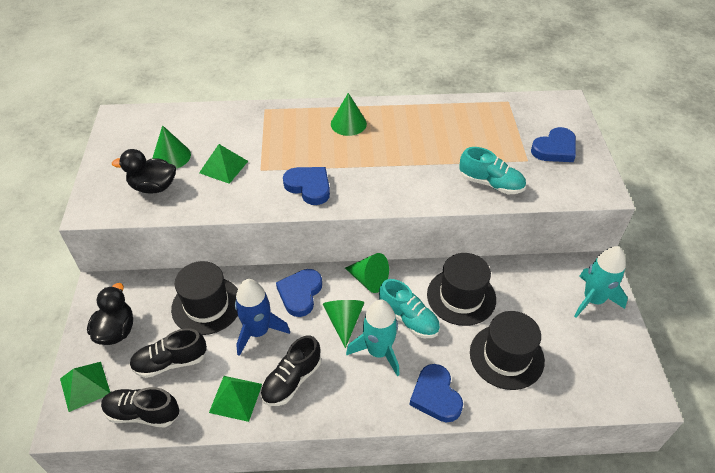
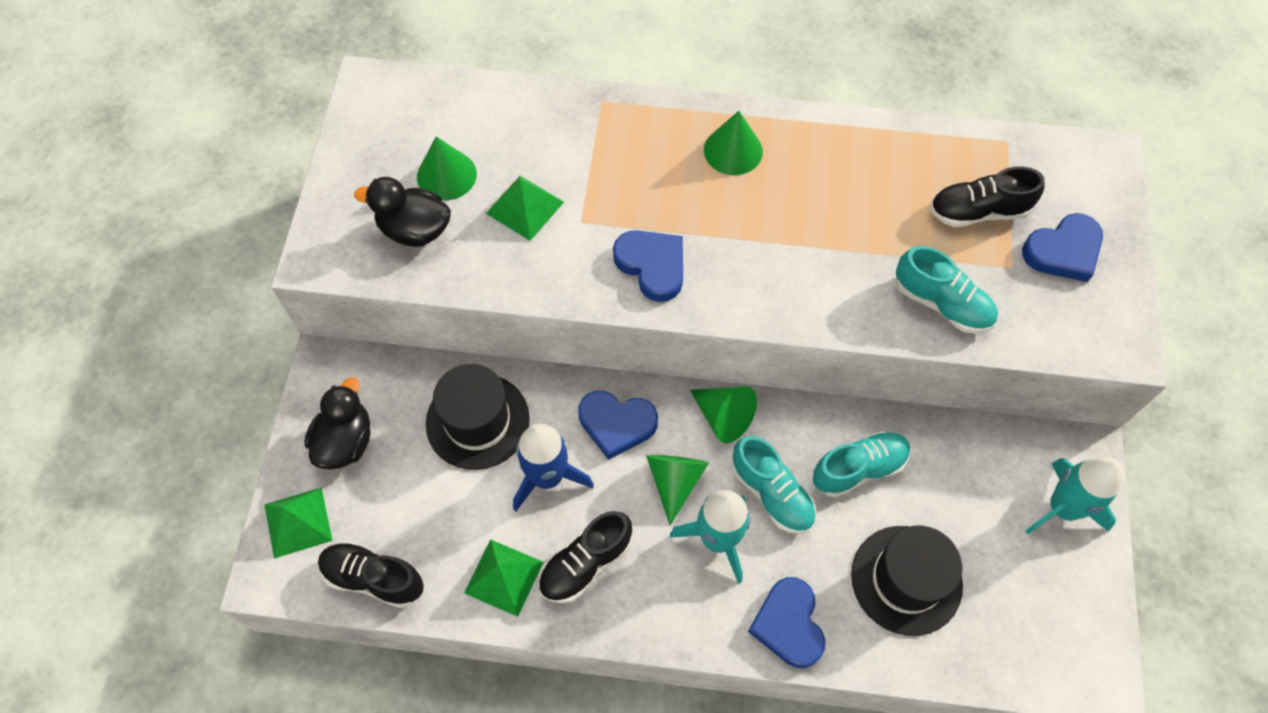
camera: 10 degrees right, 15 degrees up
(170, 362) = (418, 505): black shoe -> black shoe (978, 211)
(300, 294) = (616, 424): blue heart -> blue heart turned 105 degrees counterclockwise
(461, 296) = (858, 469): black hat -> turquoise shoe

